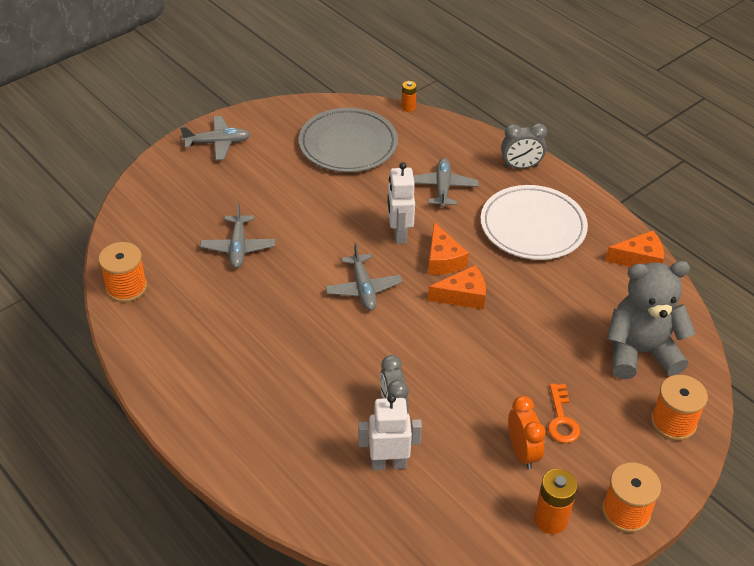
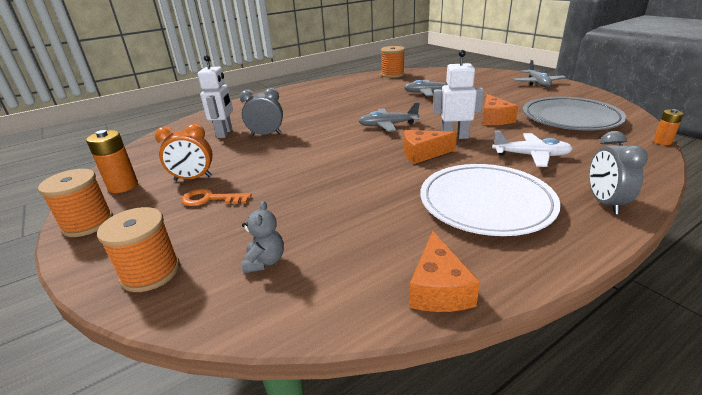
camera: 100 degrees right, 15 degrees down
(442, 188) = (531, 156): grey plane -> white plane
(463, 296) = (375, 161): orange cheese -> orange cheese (494, 119)
(640, 352) = (265, 261): grey teddy bear -> grey teddy bear, size x0.43

